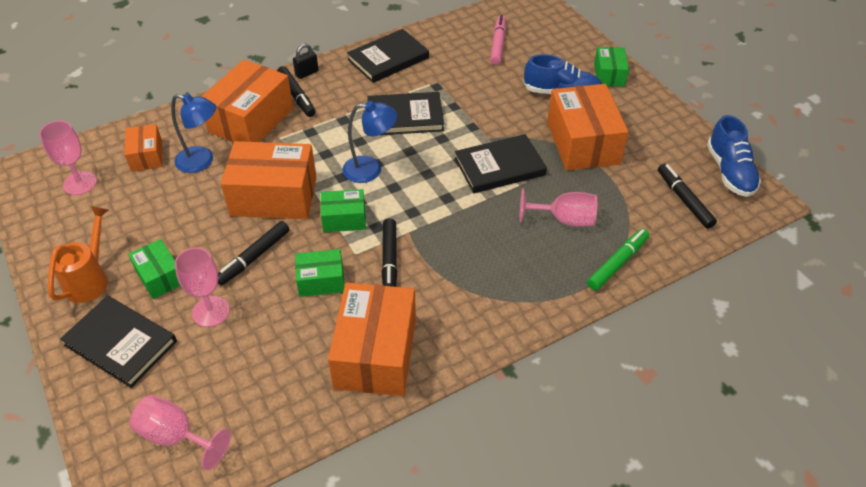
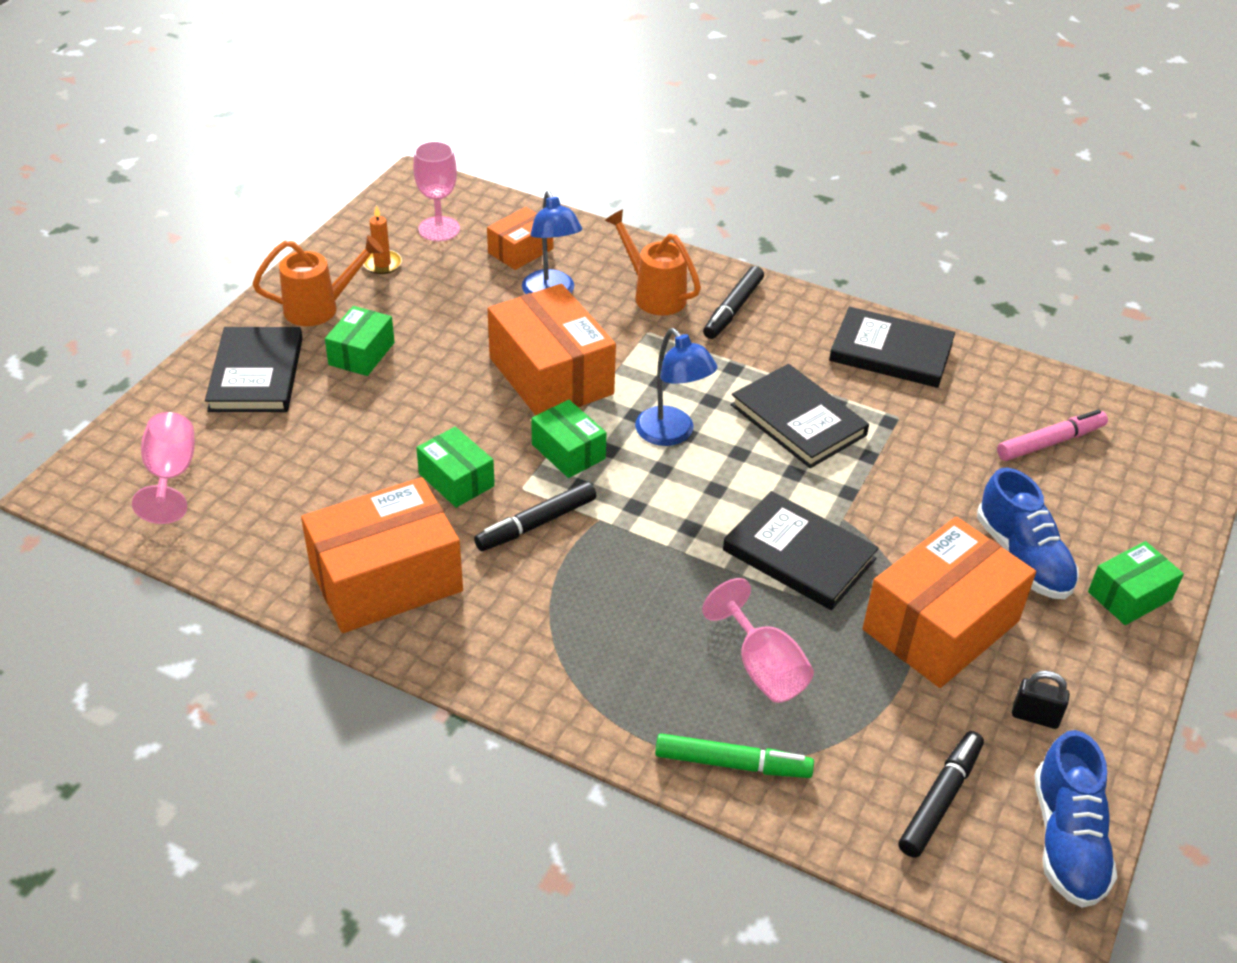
camera: 55 degrees right, 5 degrees down
(82, 227) = (382, 264): none -> orange candle
(210, 311) = (344, 415): pink goblet -> none
(251, 120) = (654, 295): orange box -> orange watering can
(254, 257) = (446, 408): black marker -> none
(307, 73) = (782, 297): black padlock -> black padlock (1035, 716)
(729, 172) = (1067, 840): blue shoe -> blue shoe turned 45 degrees counterclockwise

